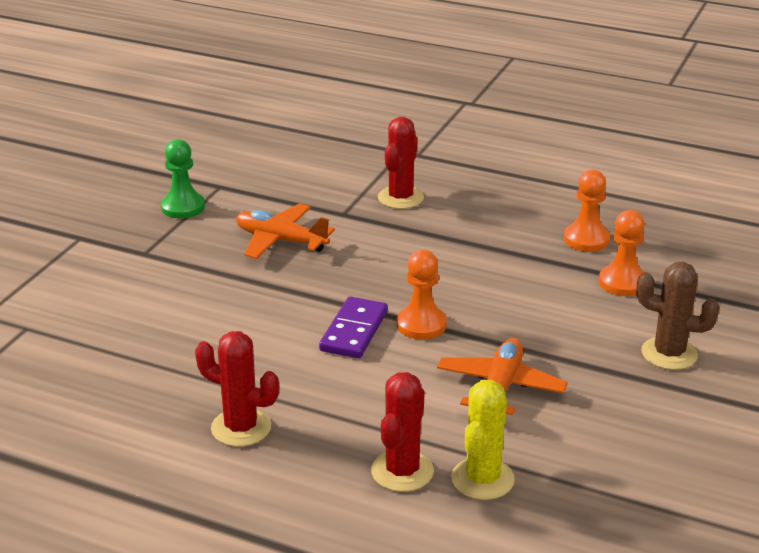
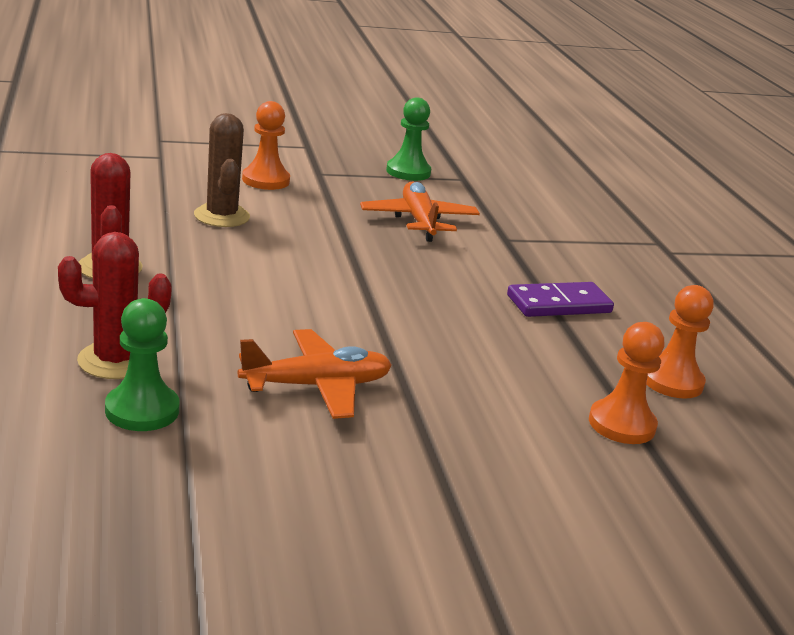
camera: 50 degrees right, 5 degrees down
(354, 331) = (320, 286): purple domino -> purple domino (559, 304)
(400, 198) = (578, 260): red cactus -> none
(421, 325) = (374, 317): orange pawn -> orange pawn (265, 180)
(482, 479) = (142, 410): yellow cactus -> green pawn
(669, 354) = (519, 490): brown cactus -> brown cactus (222, 216)

